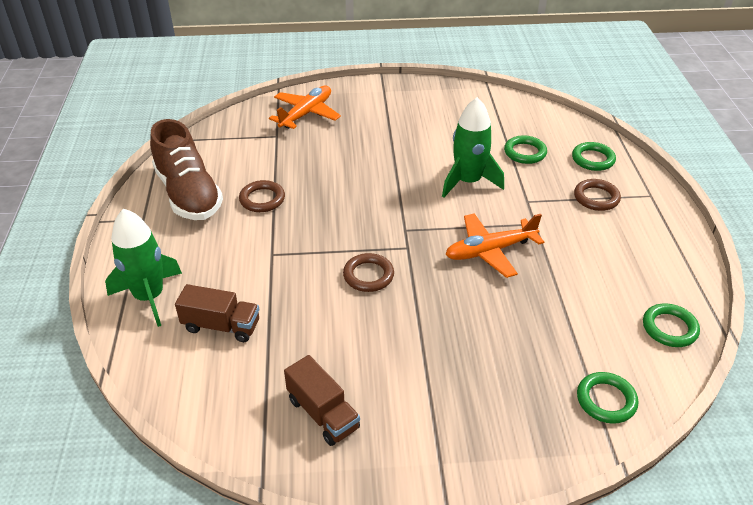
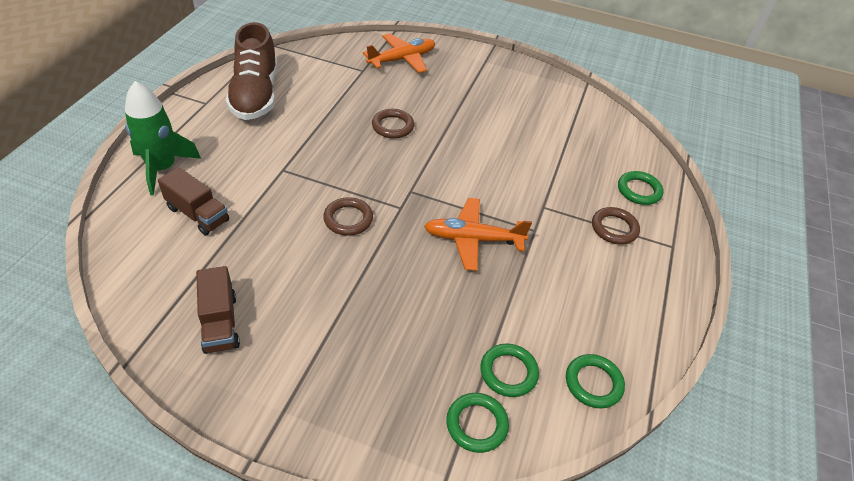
camera: 20 degrees right, 5 degrees up
(262, 199) = (310, 120): brown ring -> brown ring (392, 126)
(468, 181) = (500, 168): green rocket -> none
(525, 152) = (575, 161): green ring -> green ring (508, 372)

